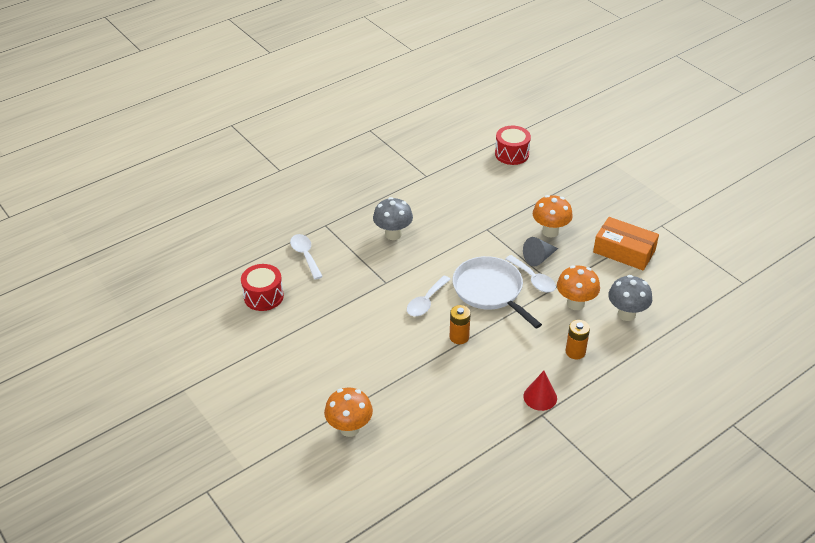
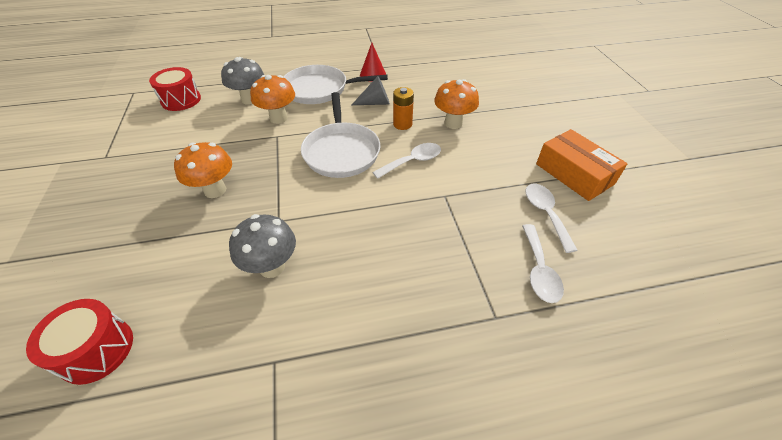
camera: 155 degrees left, 5 degrees up
(263, 296) = (604, 228): red drum -> red drum (181, 100)
(349, 428) = (528, 94): orange mushroom -> orange mushroom (453, 123)
(393, 234) = (400, 258): grey mushroom -> grey mushroom (272, 267)
(533, 279) = (290, 148): white spoon -> white spoon (545, 214)
(539, 258) = (261, 166): grey cone -> grey cone (375, 103)
(575, 352) = (319, 89): orange battery -> white pan
(624, 251) = (177, 145): orange box -> orange box (574, 174)

